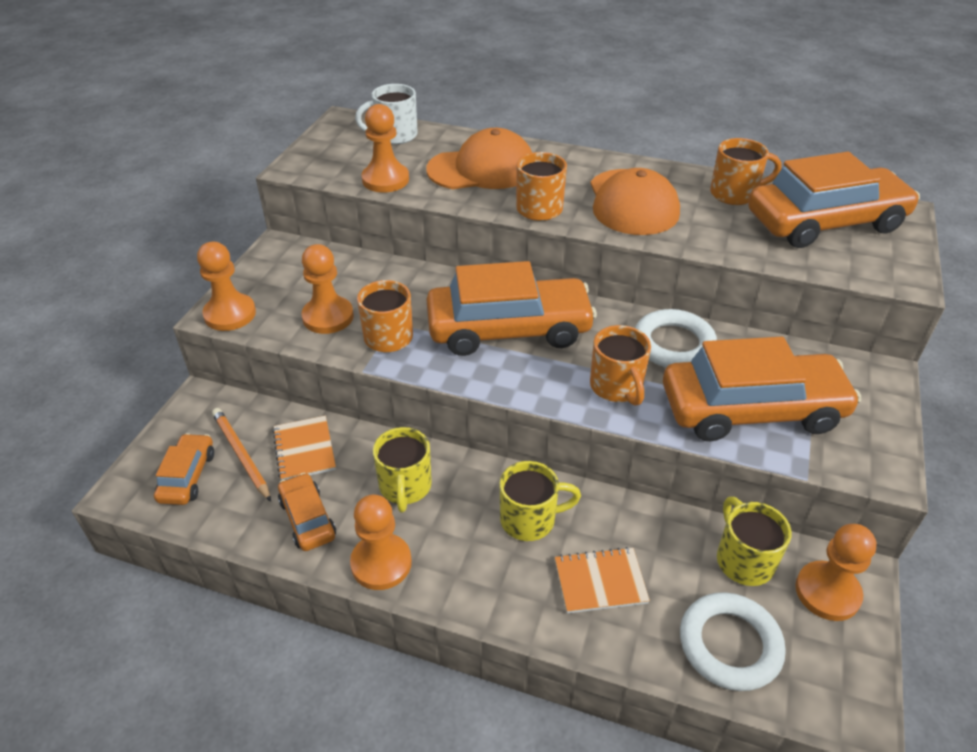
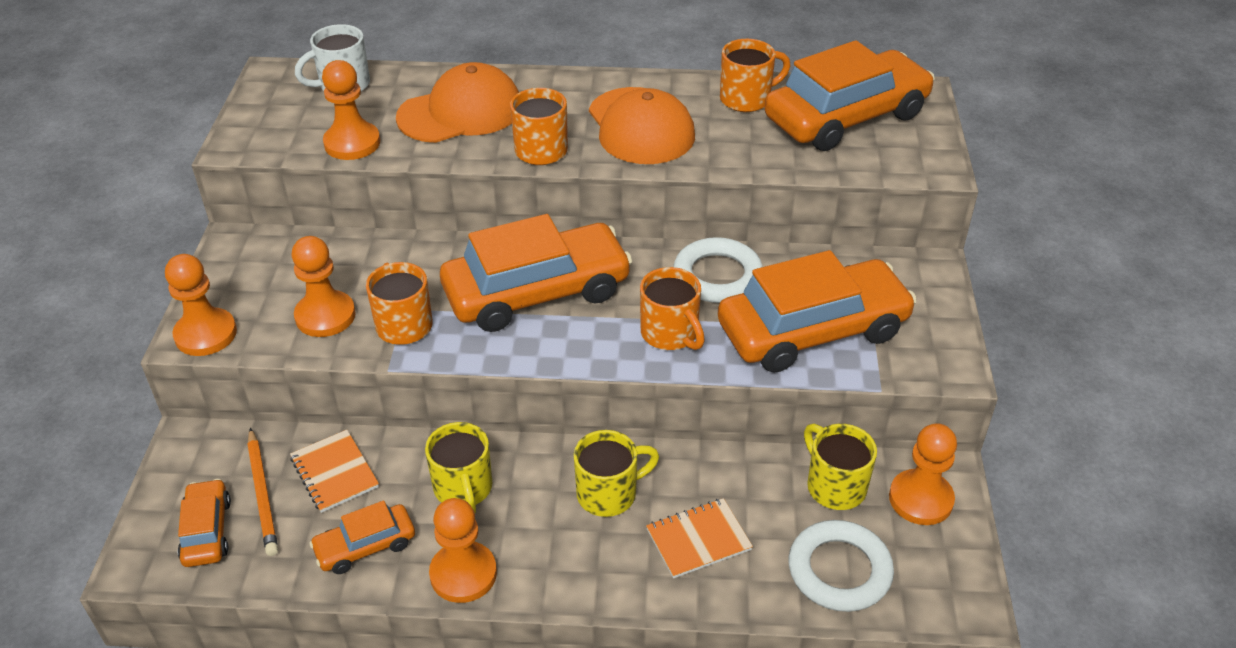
camera: 15 degrees left, 0 degrees up
(241, 455) = (262, 494): orange pencil -> orange pencil turned 150 degrees counterclockwise
(308, 518) = (365, 546): orange car -> orange car turned 75 degrees counterclockwise

